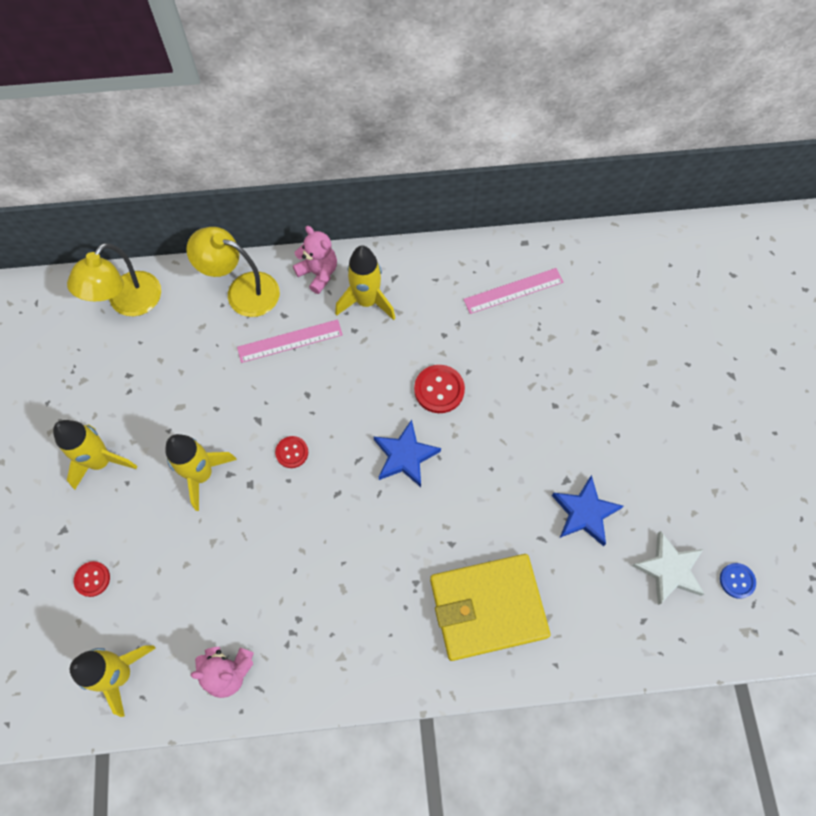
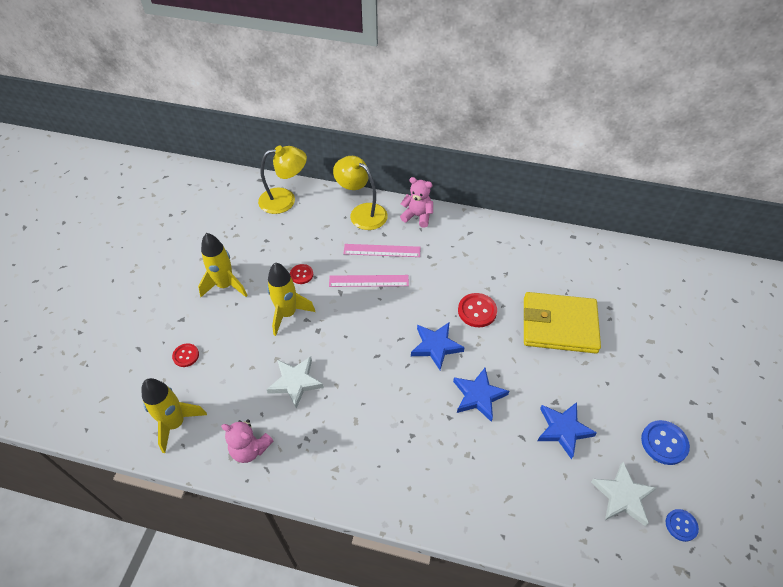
camera: 20 degrees right, 15 degrees down
(128, 303) = (285, 200): yellow lamp -> yellow lamp turned 150 degrees counterclockwise
(250, 565) = (295, 382): none -> white star
(292, 452) = (355, 319): red button -> red button (301, 274)
(318, 273) = (417, 216): pink teddy bear -> pink teddy bear turned 45 degrees counterclockwise
(367, 301) = (445, 242): yellow rocket -> none
(476, 504) = (478, 396): none -> blue star
(488, 607) = (462, 472): yellow wallet -> yellow wallet (559, 325)
(513, 291) = (555, 264): pink ruler -> pink ruler (368, 281)
(697, 489) = (664, 443): none -> blue button

